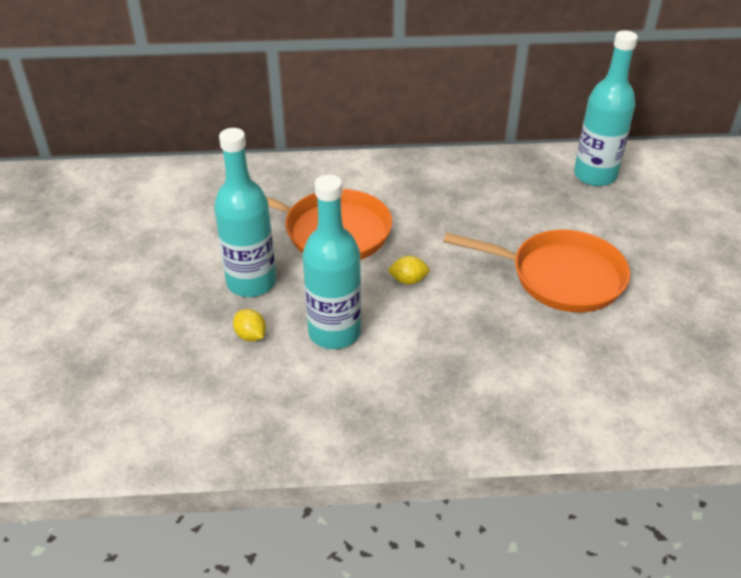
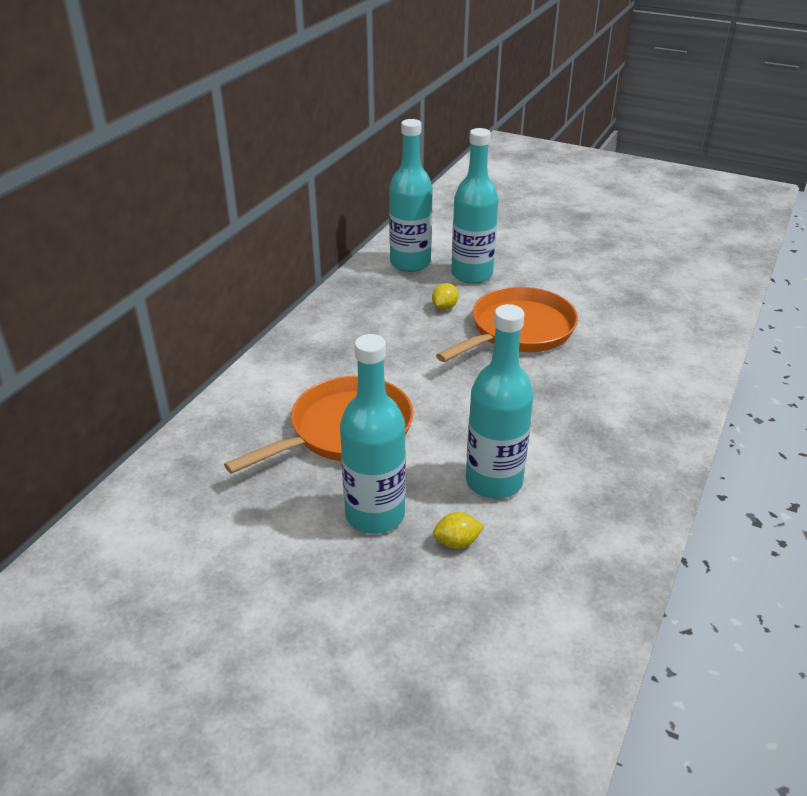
camera: 60 degrees left, 5 degrees down
(408, 280) = (458, 410): yellow lemon -> yellow lemon (444, 307)
(621, 217) = (472, 274): none -> turquoise bottle

